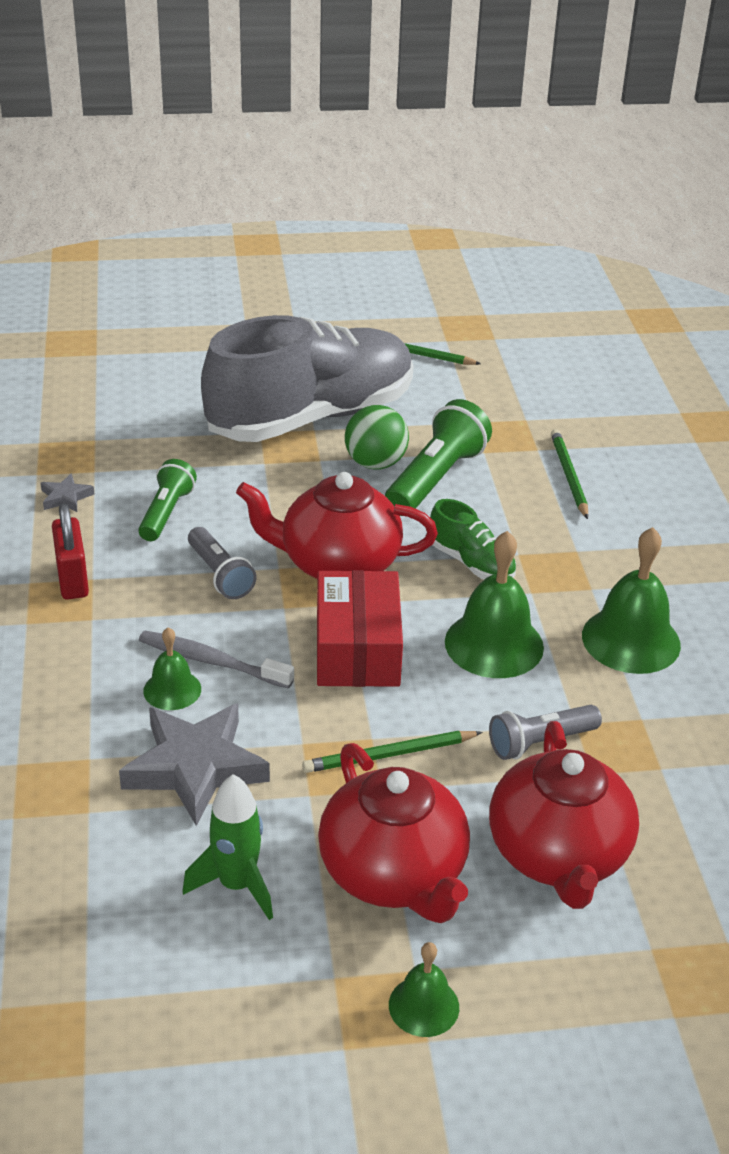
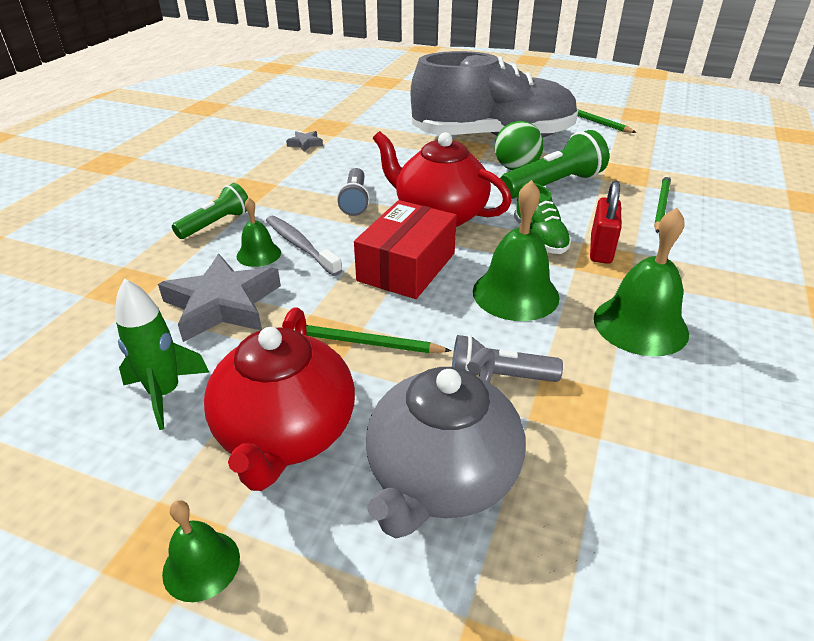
camera: 30 degrees right, 0 degrees up
(72, 579) = (265, 181): red padlock -> red padlock (601, 249)
(166, 513) = (355, 163): green flashlight -> green flashlight (216, 223)
(558, 855) = (440, 477): red teapot -> grey teapot

